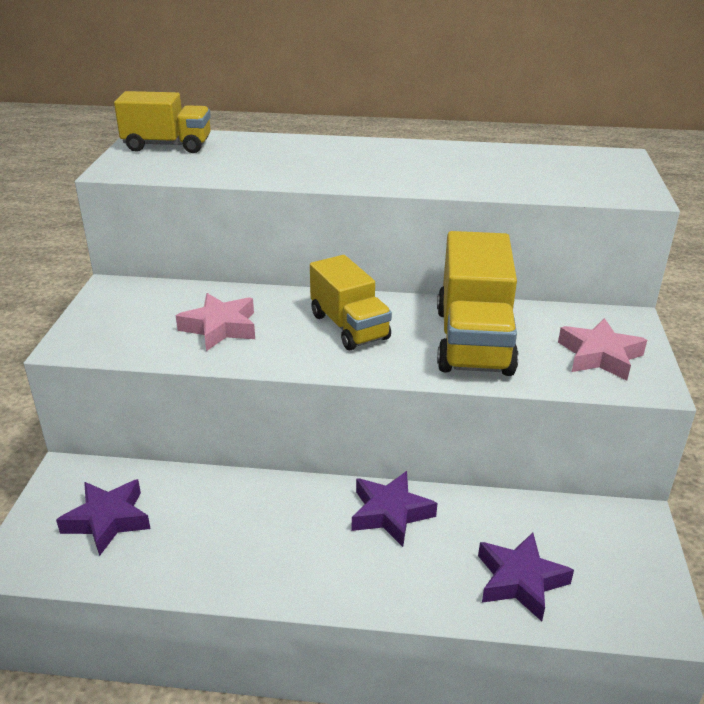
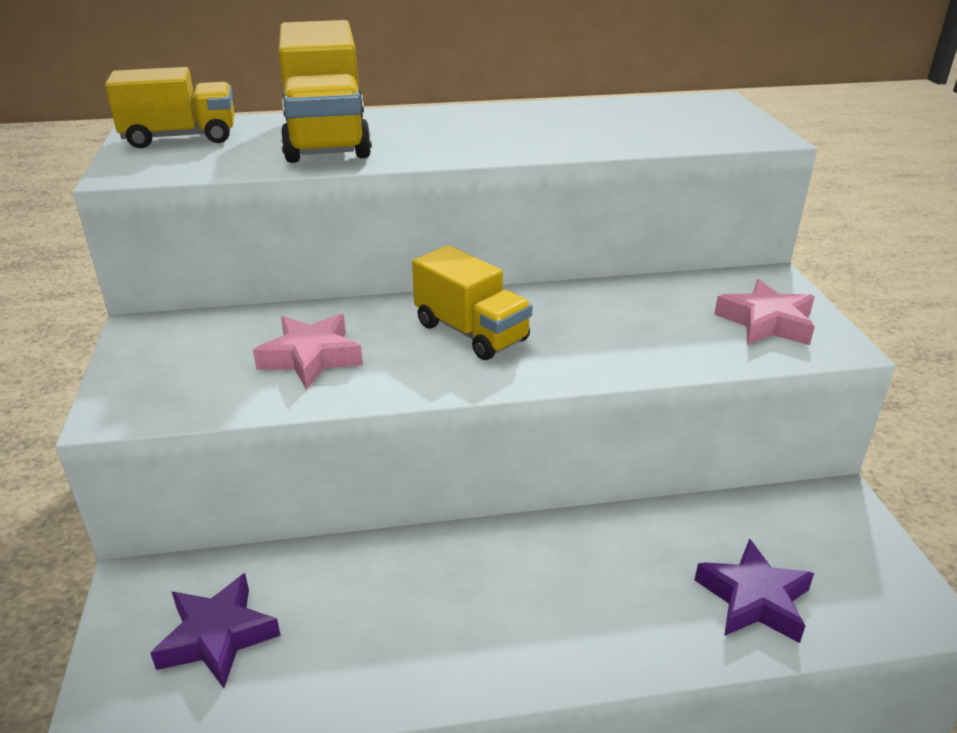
camera: 15 degrees left, 0 degrees up
(390, 513) = (572, 550): purple star -> none
(473, 341) = (622, 327): yellow truck -> yellow truck (326, 139)

